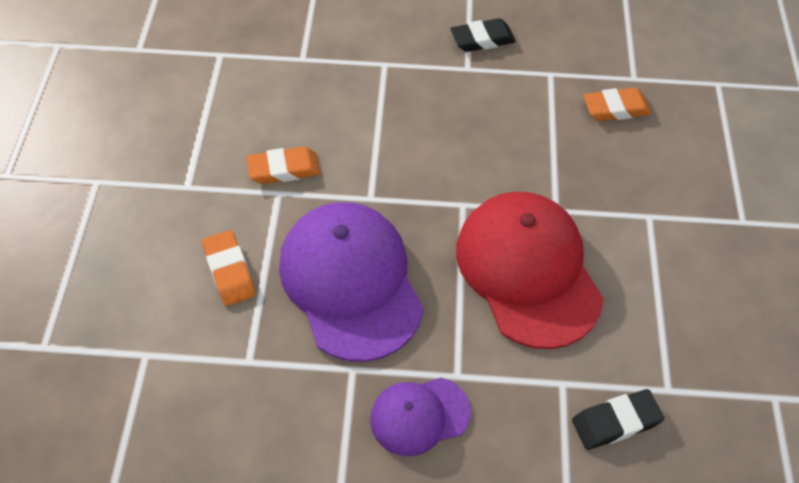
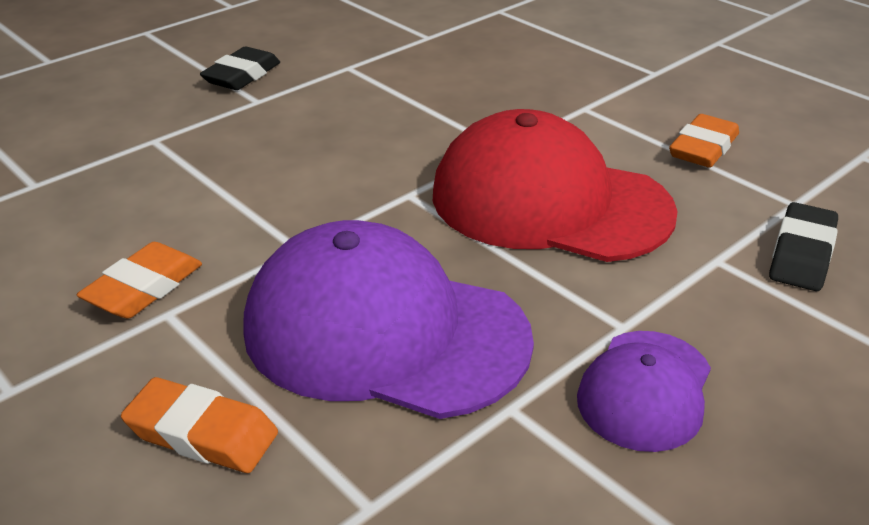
camera: 45 degrees left, 20 degrees down
(615, 108) = (443, 60): orange eraser -> orange eraser (703, 148)

